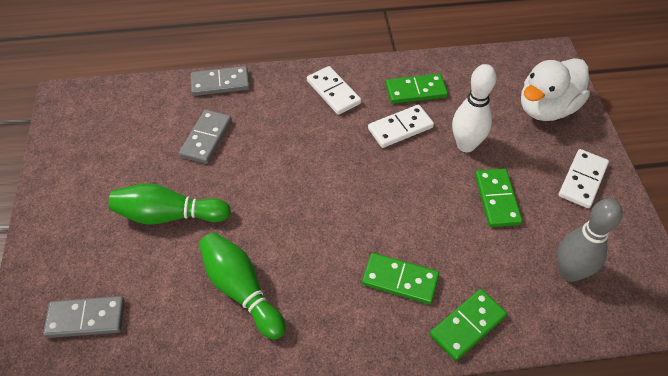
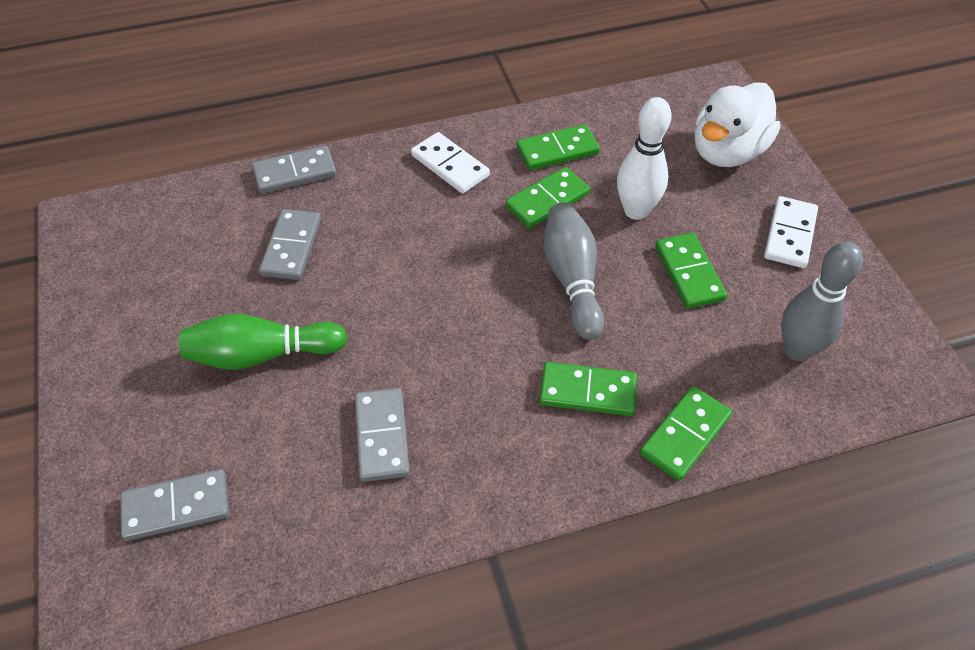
camera: 10 degrees left, 0 degrees up
(241, 290) = (382, 436): green bowling pin -> grey domino
(400, 128) = (547, 200): white domino -> green domino
(406, 191) = (572, 279): none -> grey bowling pin

